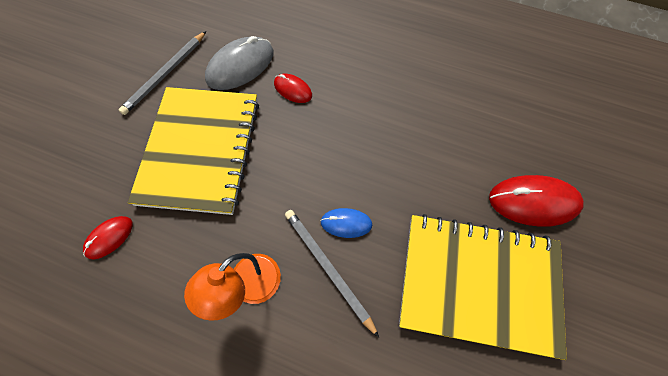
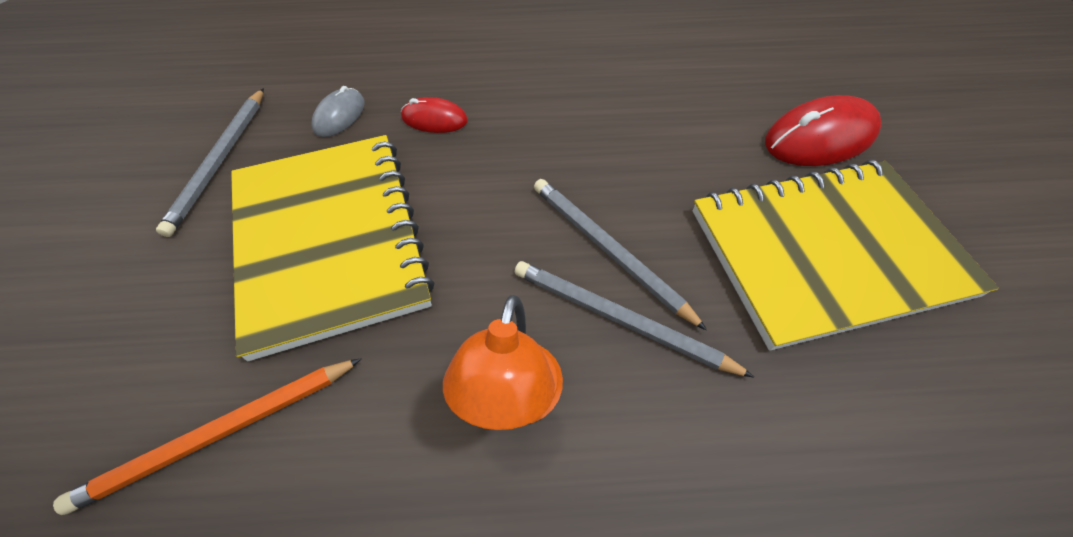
camera: 25 degrees left, 10 degrees down
(109, 237) = (221, 433): red mouse -> orange pencil
(240, 66) = (339, 116): grey mouse -> grey mouse, size x0.56
(346, 223) = (609, 251): blue mouse -> grey pencil

